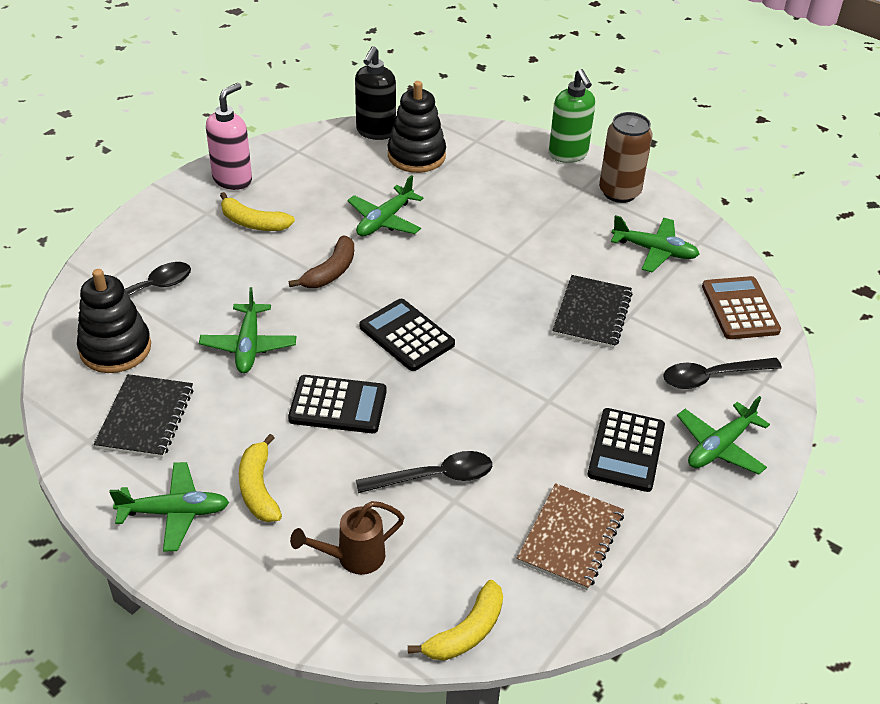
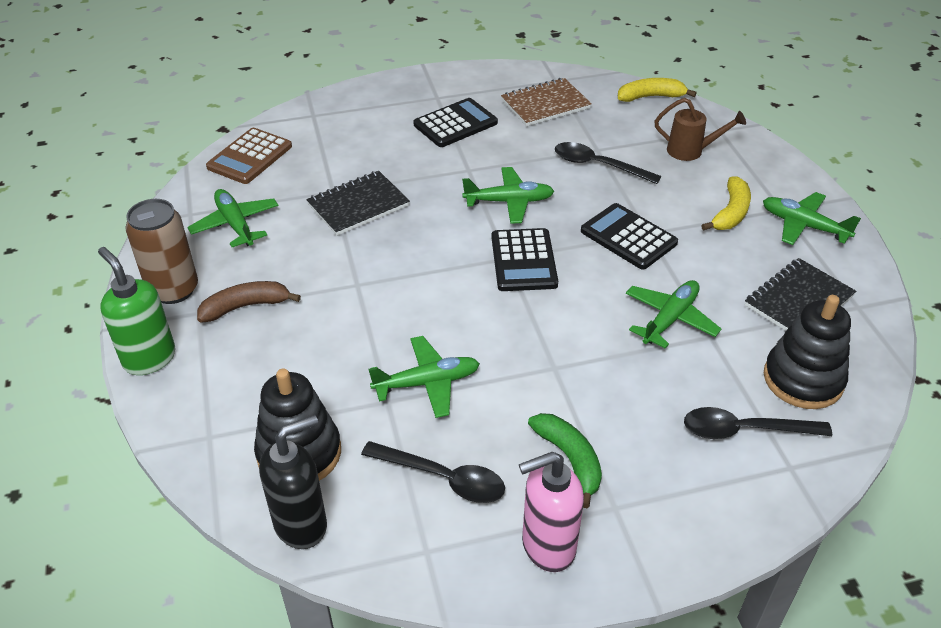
camera: 140 degrees left, 0 degrees up
(253, 223) = (570, 459): yellow banana -> green banana
(330, 272) = (536, 353): brown banana -> brown banana (246, 306)
(568, 154) = (149, 358): green soap dispenser -> green soap dispenser turned 60 degrees counterclockwise
(711, 377) = (340, 132): black spoon -> black spoon (444, 478)
(720, 446) = (396, 101): green plane -> green plane (509, 202)

